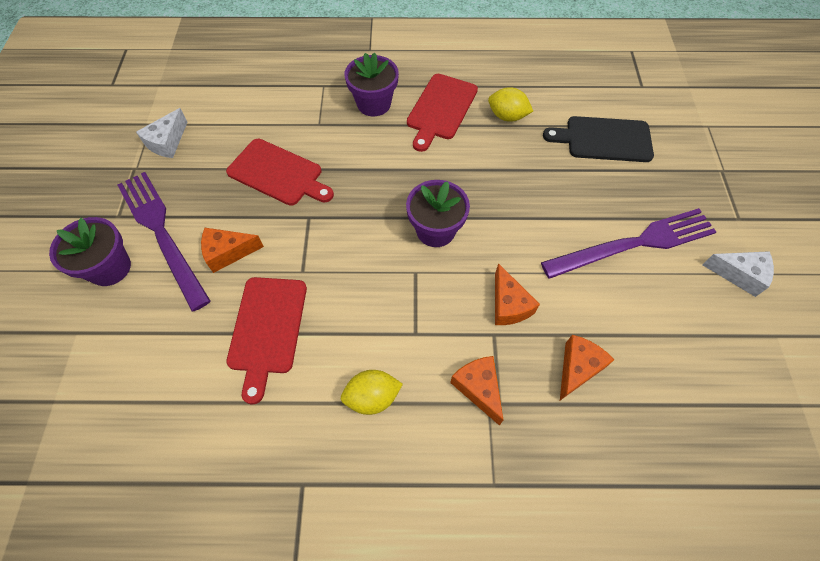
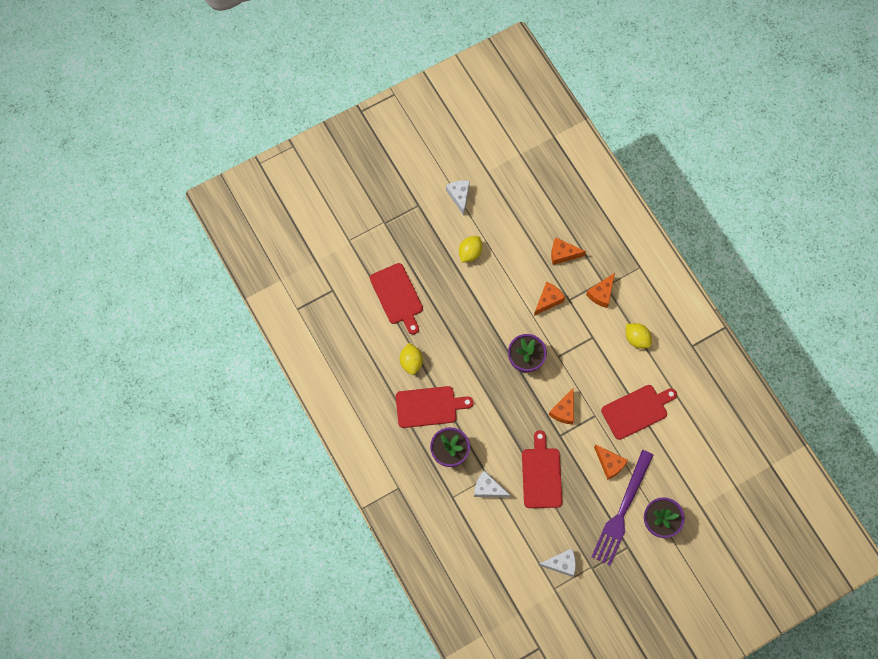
camera: 120 degrees left, 10 degrees up
(306, 118) = (488, 488): none -> white cheese
(336, 238) = (564, 410): none -> orange cheese
(604, 139) = (397, 296): black cutting board -> red cutting board
(634, 244) = (470, 253): purple fork -> yellow lemon

